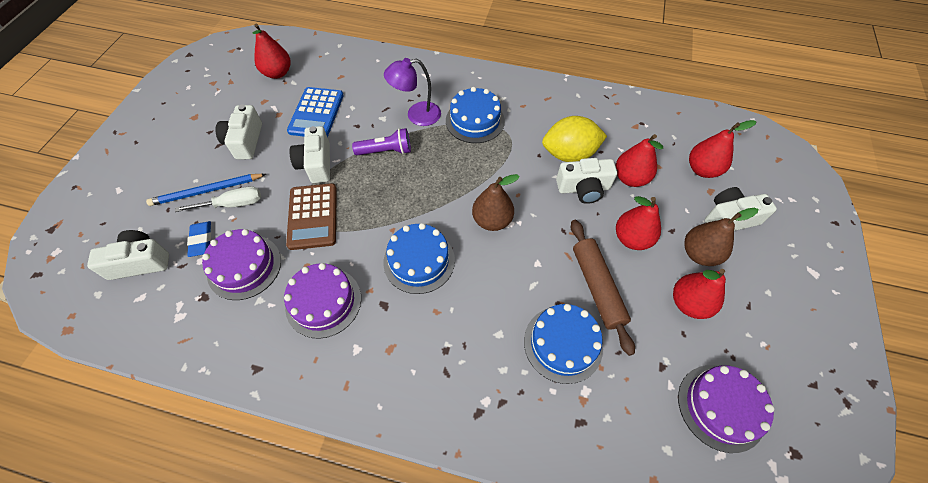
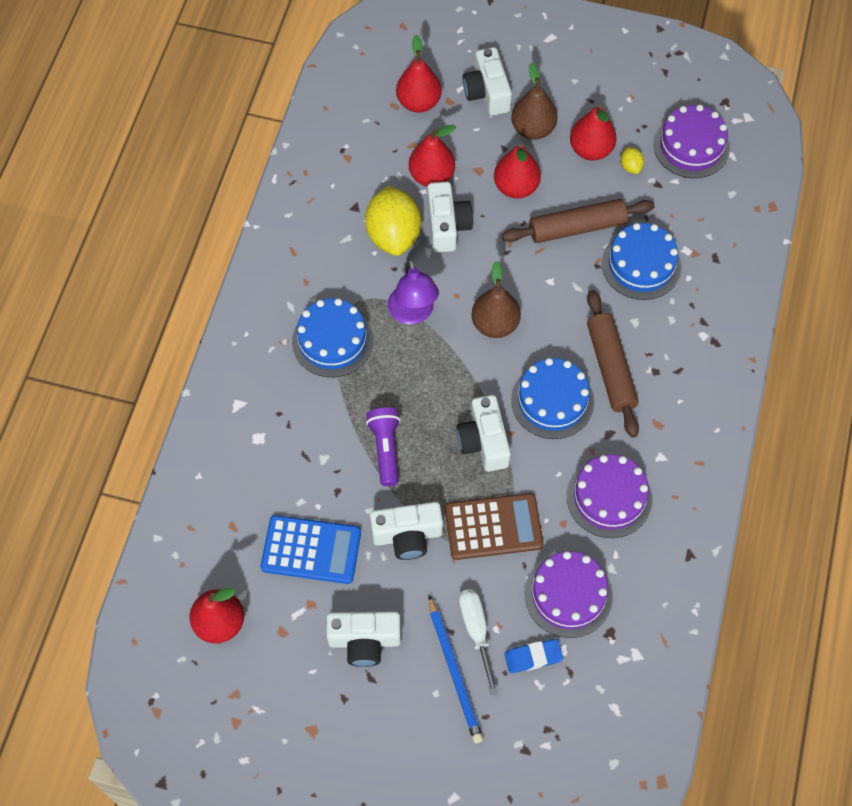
camera: 90 degrees left, 5 degrees up
(140, 262) = (567, 725): white camera -> white camera (484, 441)
(416, 115) = (320, 414): purple lamp -> purple lamp (413, 314)
(450, 310) = (610, 368): none -> brown rolling pin
(678, 340) = (630, 166): none -> yellow lemon

